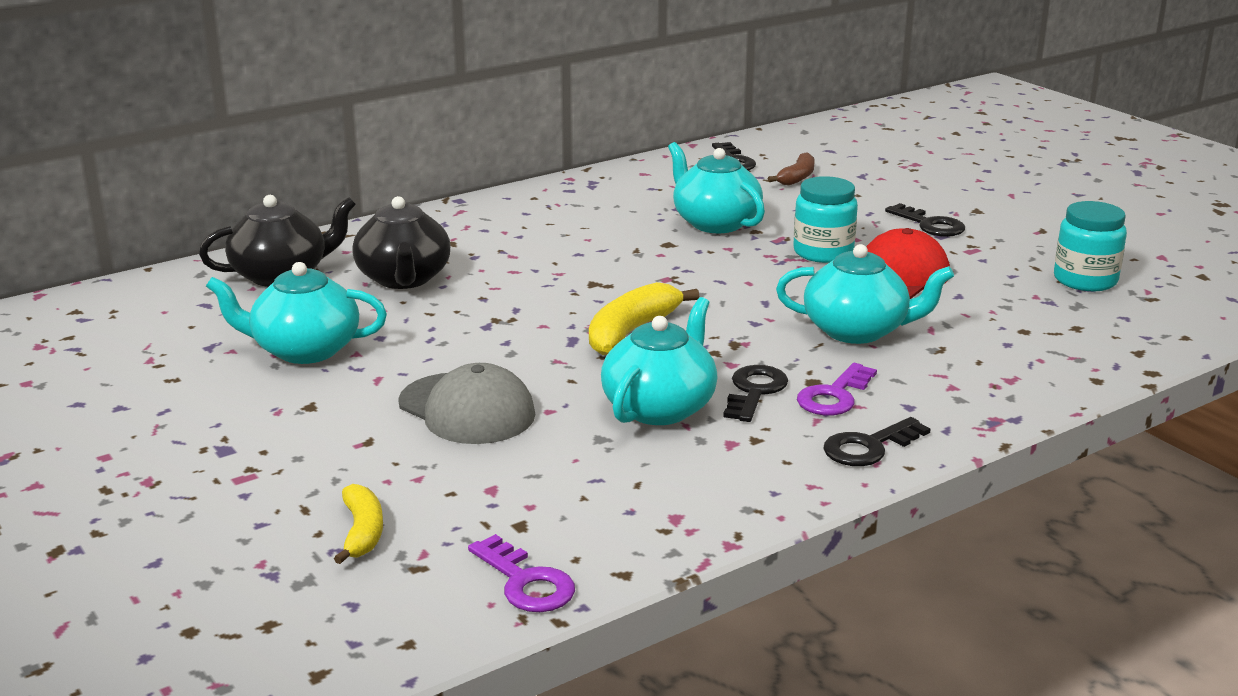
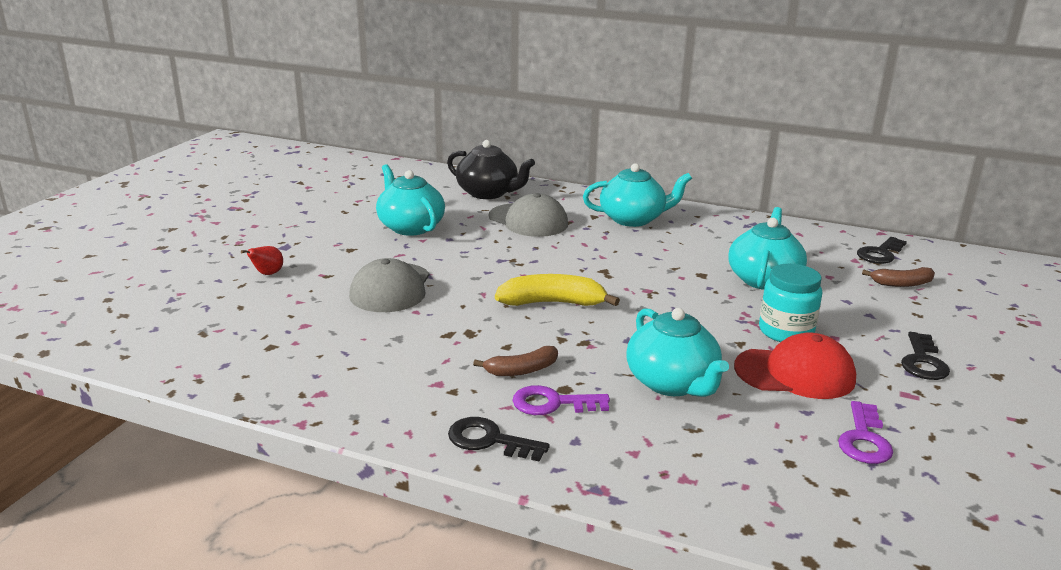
camera: 55 degrees right, 0 degrees up
(298, 482) = (267, 274): none -> red pear
(362, 532) = (228, 306): yellow banana -> none
(404, 279) = (528, 220): black teapot -> grey cap
(526, 582) = (208, 368): purple key -> purple key (864, 439)
(660, 407) = (459, 344): turquoise teapot -> turquoise teapot (633, 219)
(754, 391) = (521, 370): black key -> brown banana
(1085, 280) = (951, 471): turquoise jar -> none

